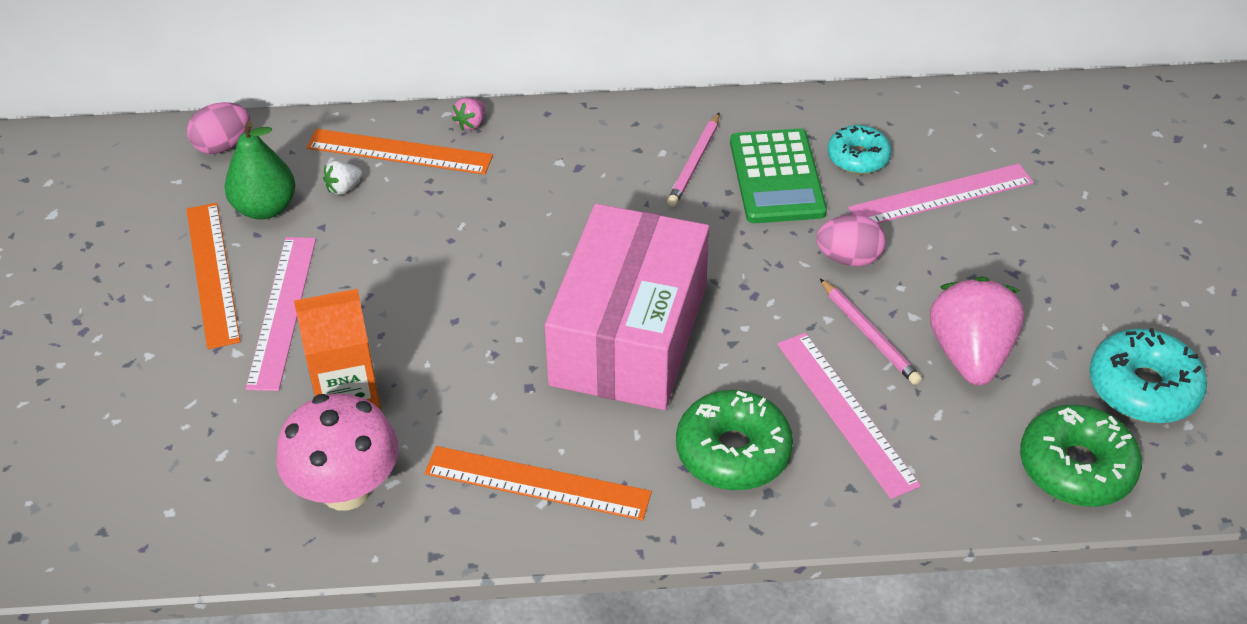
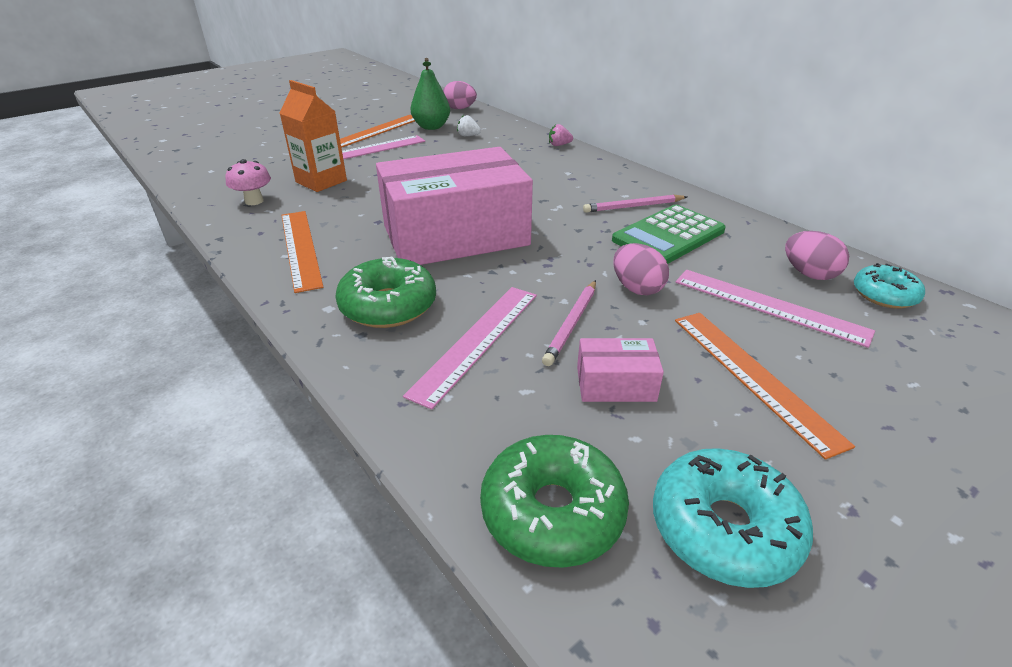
camera: 55 degrees right, 10 degrees down
(346, 490) = (254, 201): pink mushroom -> pink mushroom, size x0.57
(399, 152) = (512, 138): orange ruler -> orange ruler (753, 376)
(858, 158) = (741, 258): turquoise donut -> turquoise donut (884, 295)
(917, 137) = (809, 274): none -> pink egg
(970, 355) = (615, 384): pink strawberry -> pink box

